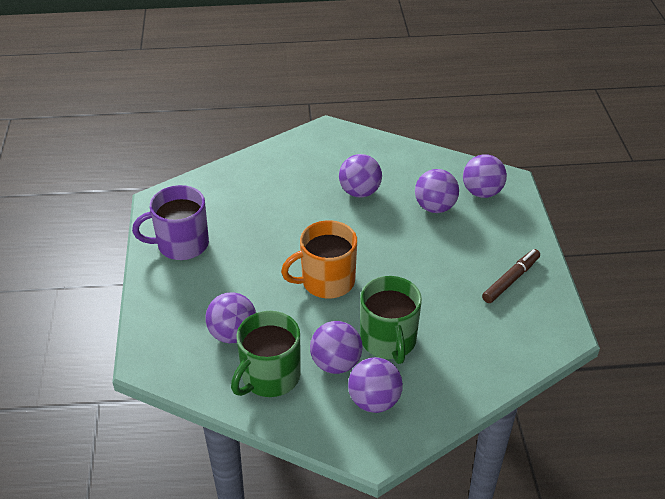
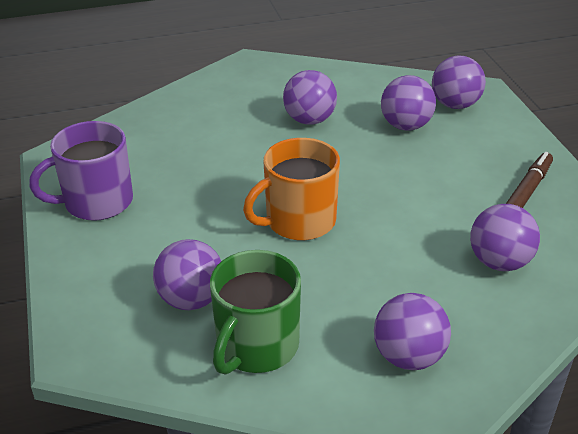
camera: 10 degrees left, 5 degrees down
(336, 363) = (342, 317): purple ball -> purple ball (499, 262)
(388, 341) = (402, 279): green mug -> none

